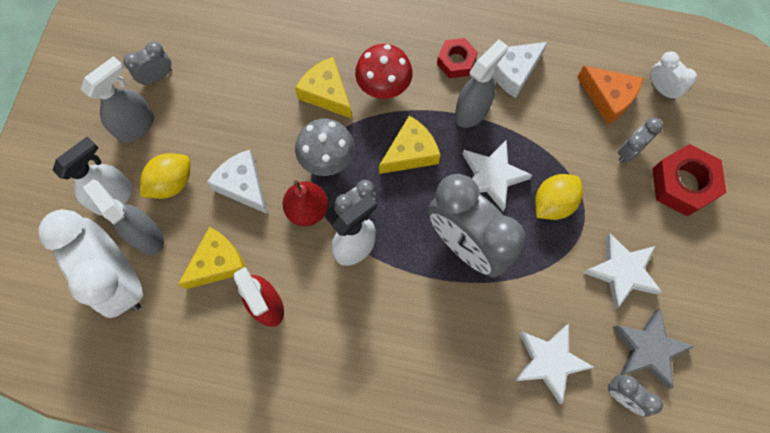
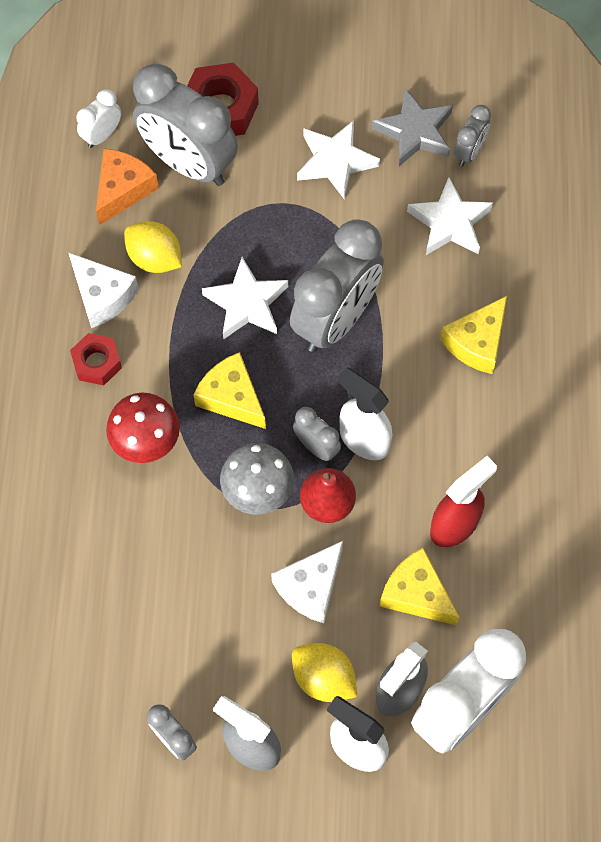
camera: 100 degrees left, 5 degrees down
(326, 93) = (166, 511): yellow cheese -> yellow cheese (477, 342)
(472, 111) = (163, 335): grey spray bottle -> none
(553, 203) = (268, 236): yellow lemon -> yellow lemon (155, 258)
(629, 151) = (189, 163): grey clock -> grey clock, size x2.19

